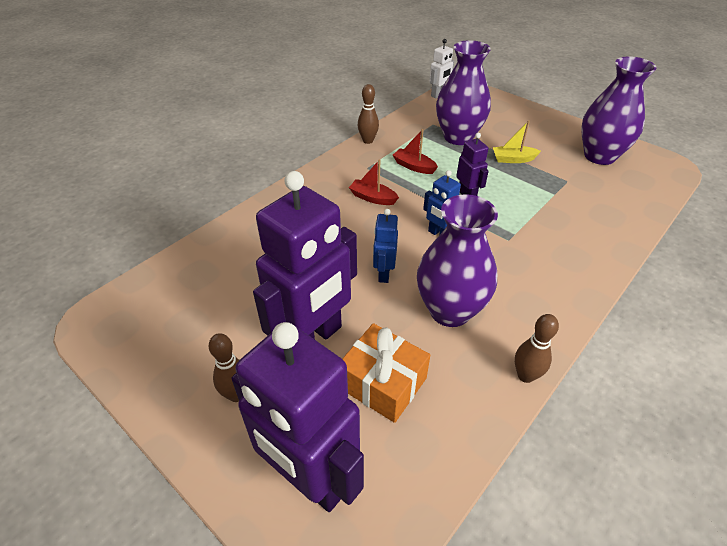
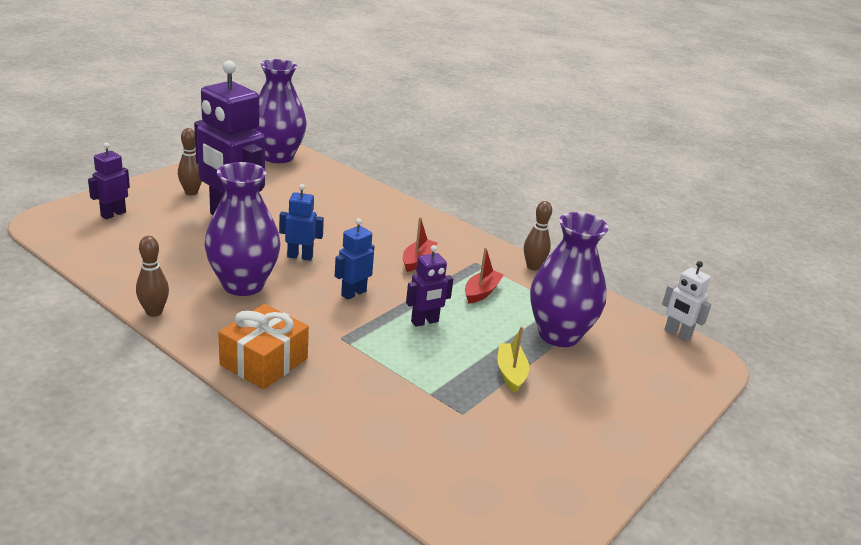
camera: 85 degrees right, 15 degrees down
(310, 478) = (113, 214): purple robot -> purple robot, size x0.47
(383, 383) = (176, 245): orange gift -> orange gift (264, 362)
(599, 156) = (536, 466): purple vase -> purple vase (278, 156)

